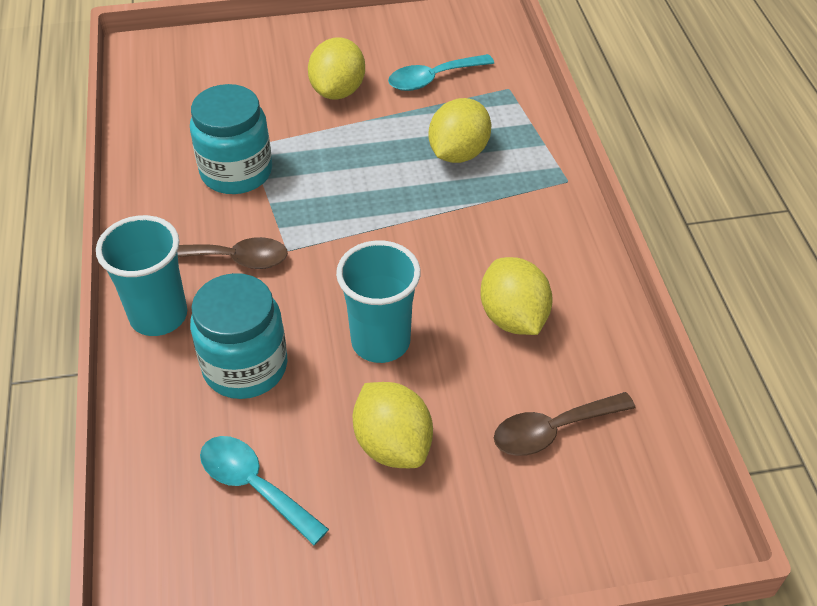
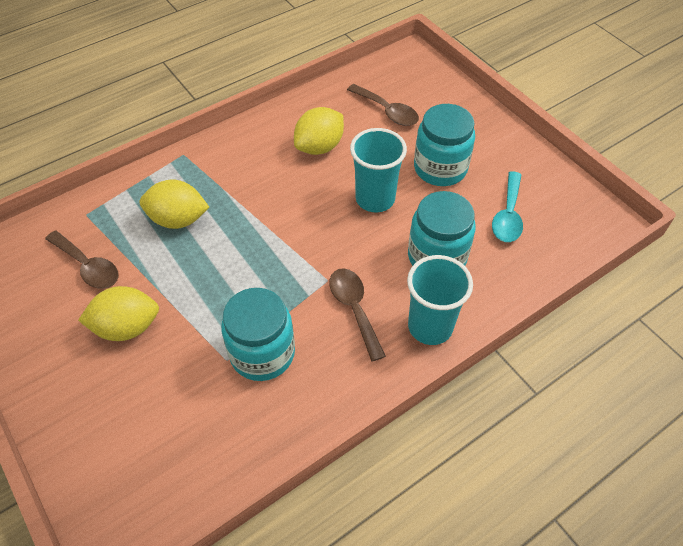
camera: 115 degrees left, 5 degrees up
(393, 444) = (440, 168): yellow lemon -> turquoise jar
(432, 79) = (88, 266): turquoise spoon -> brown spoon

